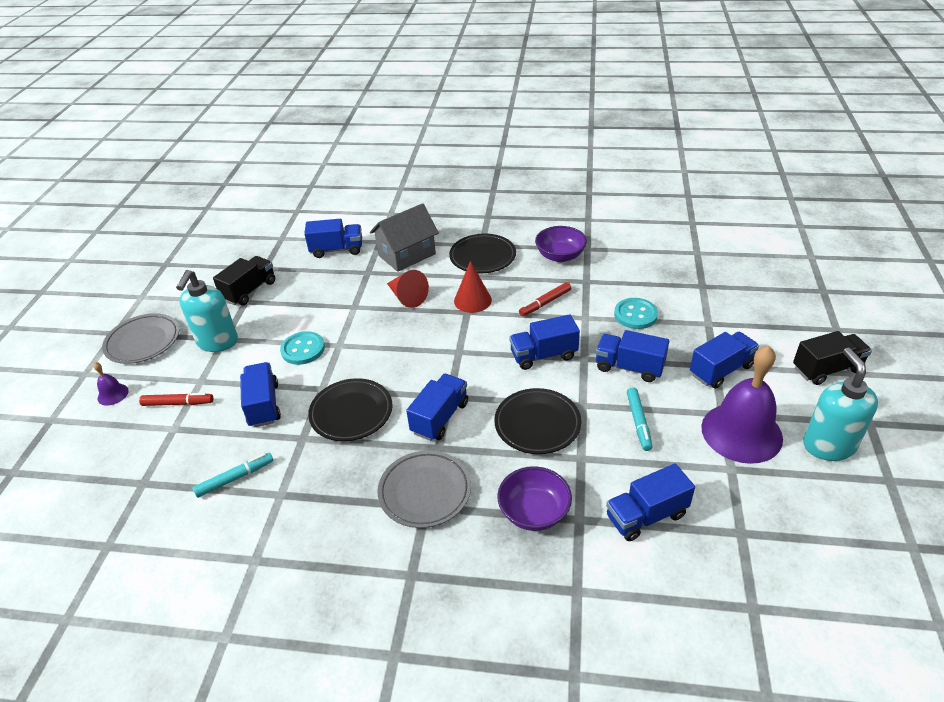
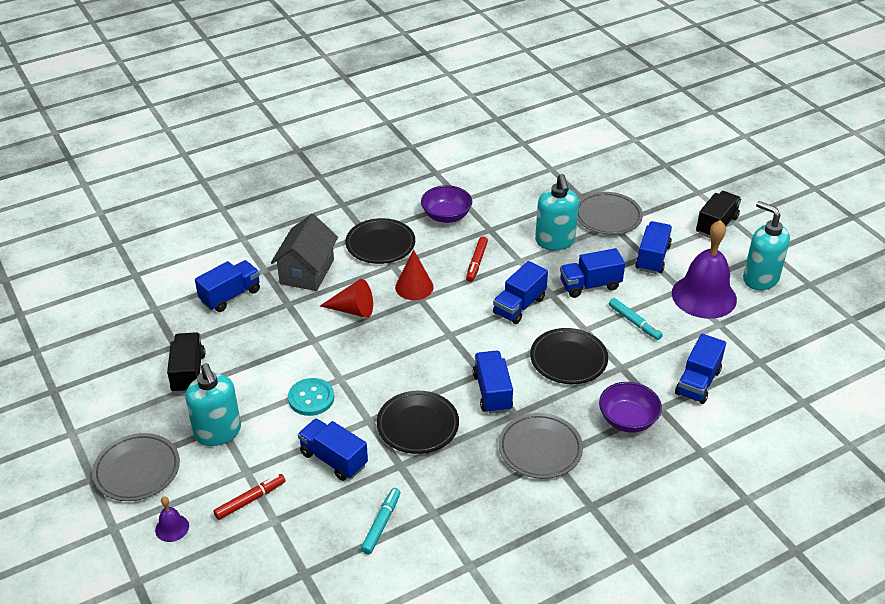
camera: 40 degrees left, 0 degrees up
(635, 315) = (555, 241): turquoise button -> turquoise soap dispenser
(711, 314) = (607, 217): none -> grey plate

